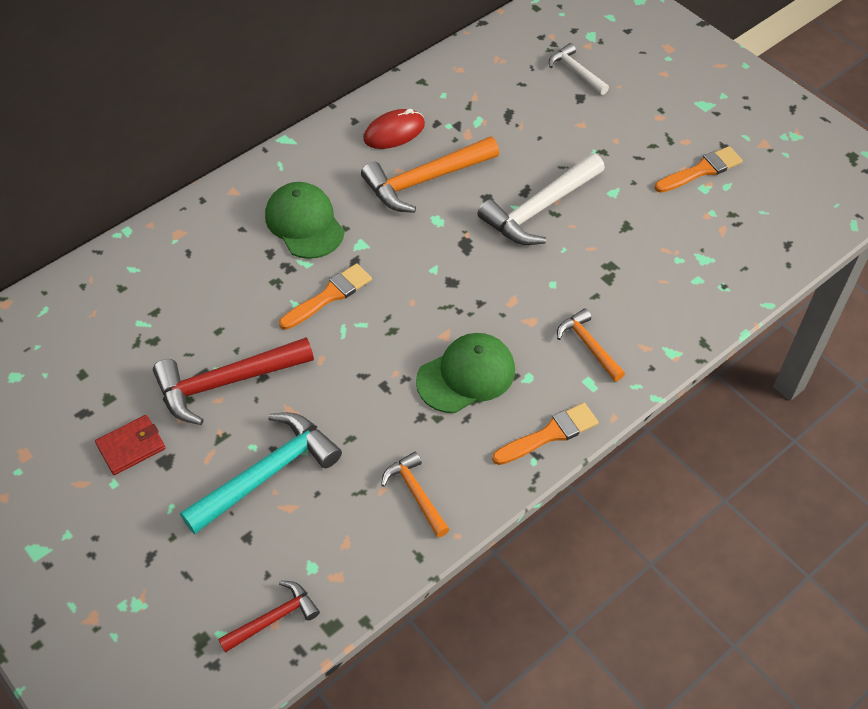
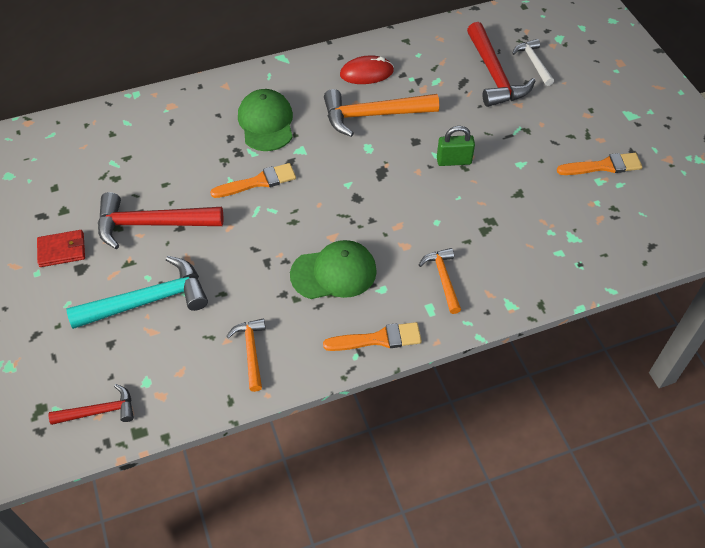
camera: 20 degrees right, 0 degrees up
(539, 97) = (494, 75): none -> red hammer
(540, 209) = (454, 161): white hammer -> green padlock

